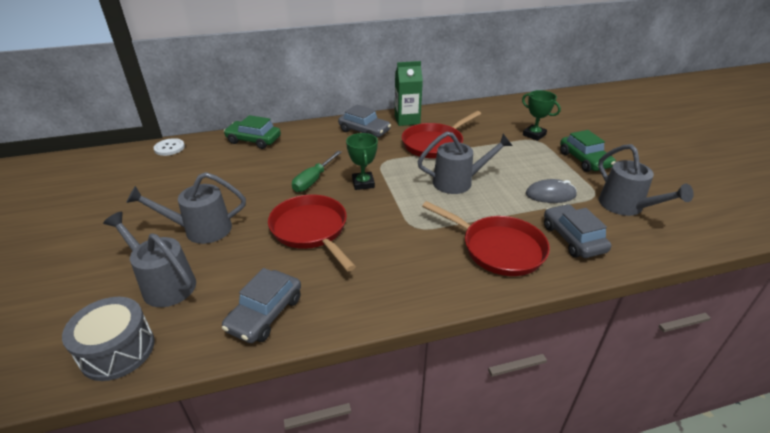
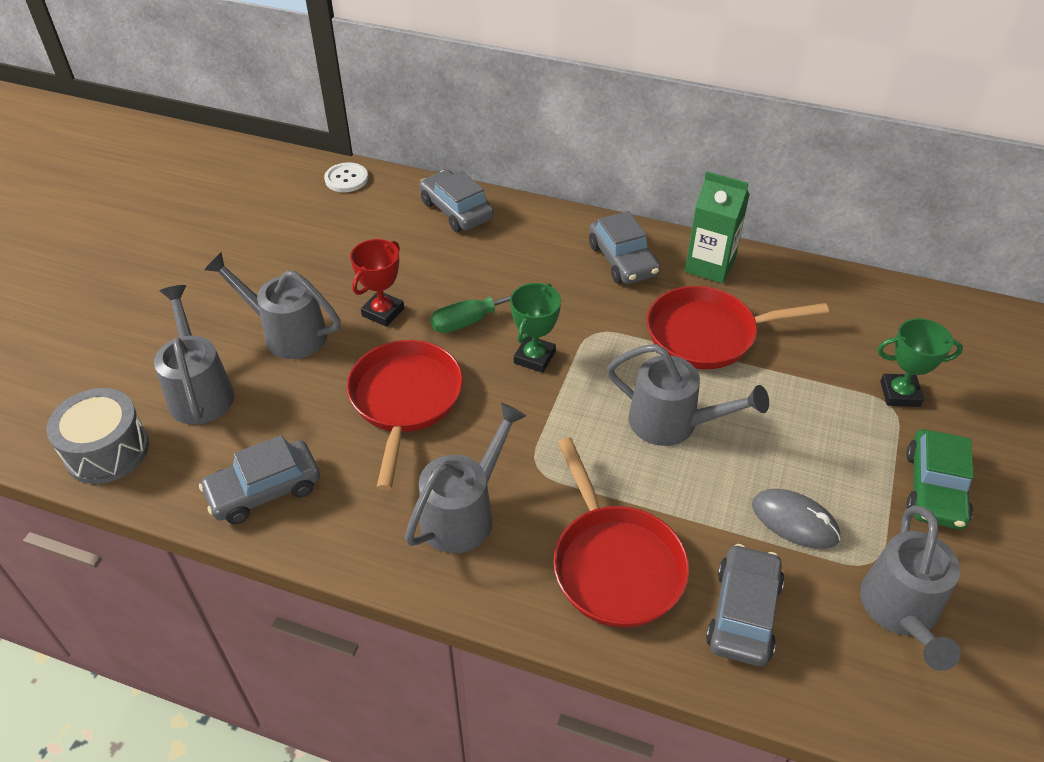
camera: 35 degrees right, 10 degrees up
(253, 140) = (456, 210): green car -> grey car
(255, 197) = (383, 312): none -> red trophy
(400, 264) = (465, 512): none -> grey watering can
(534, 135) = (900, 394): green trophy -> green trophy turned 75 degrees counterclockwise

